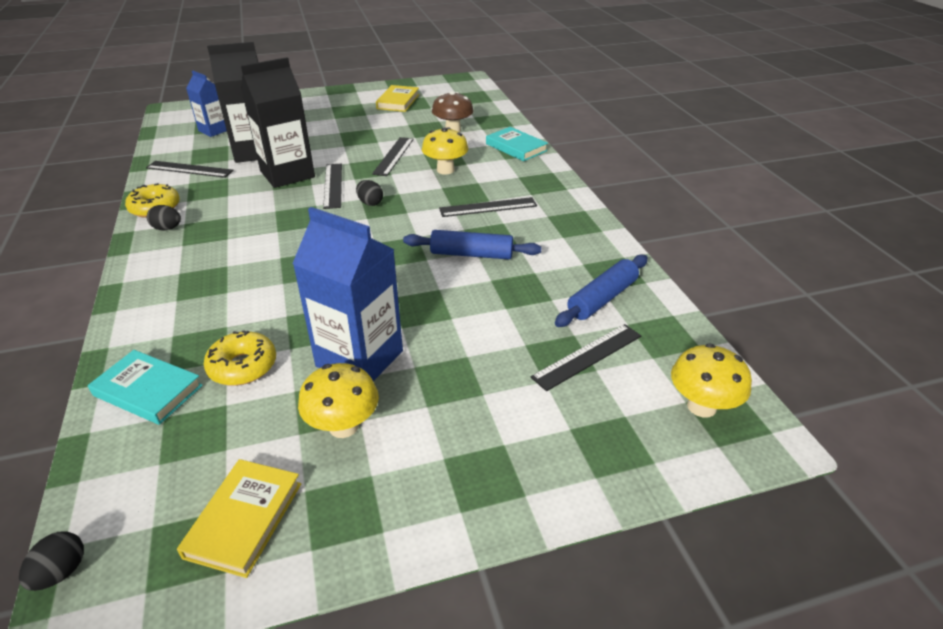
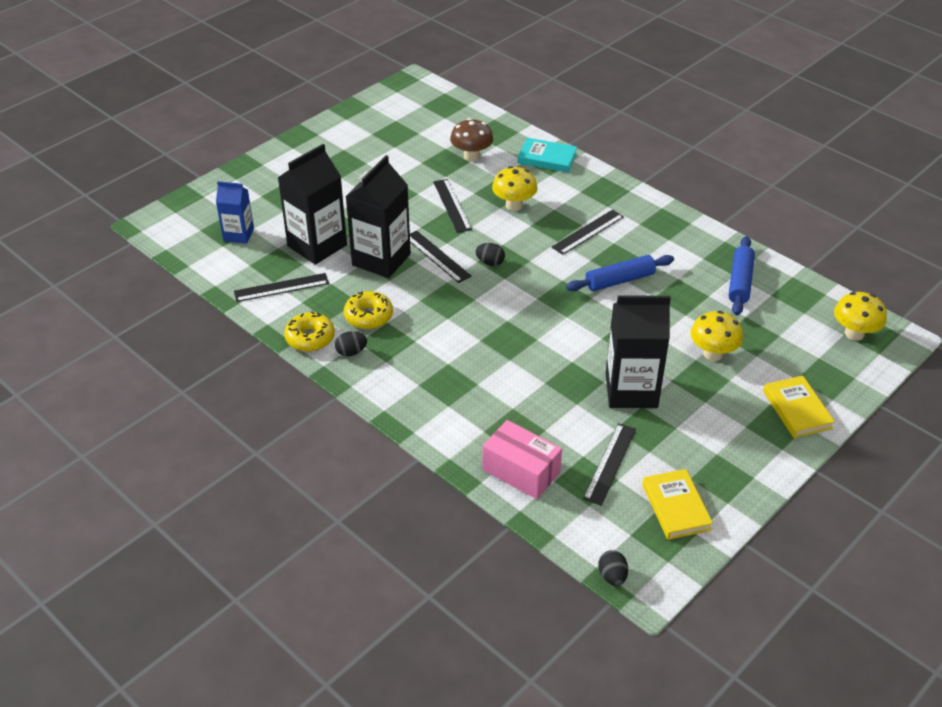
camera: 30 degrees left, 5 degrees up
(148, 390) = (521, 471): turquoise book -> pink box
(243, 366) = (562, 429): yellow donut -> yellow donut (368, 316)
(343, 426) = (670, 435): yellow mushroom -> yellow mushroom (713, 354)
(359, 358) = (631, 390): blue carton -> black carton
(398, 101) = (378, 135): yellow book -> yellow book (797, 410)
(587, 356) = (767, 328): black ruler -> black ruler (610, 463)

